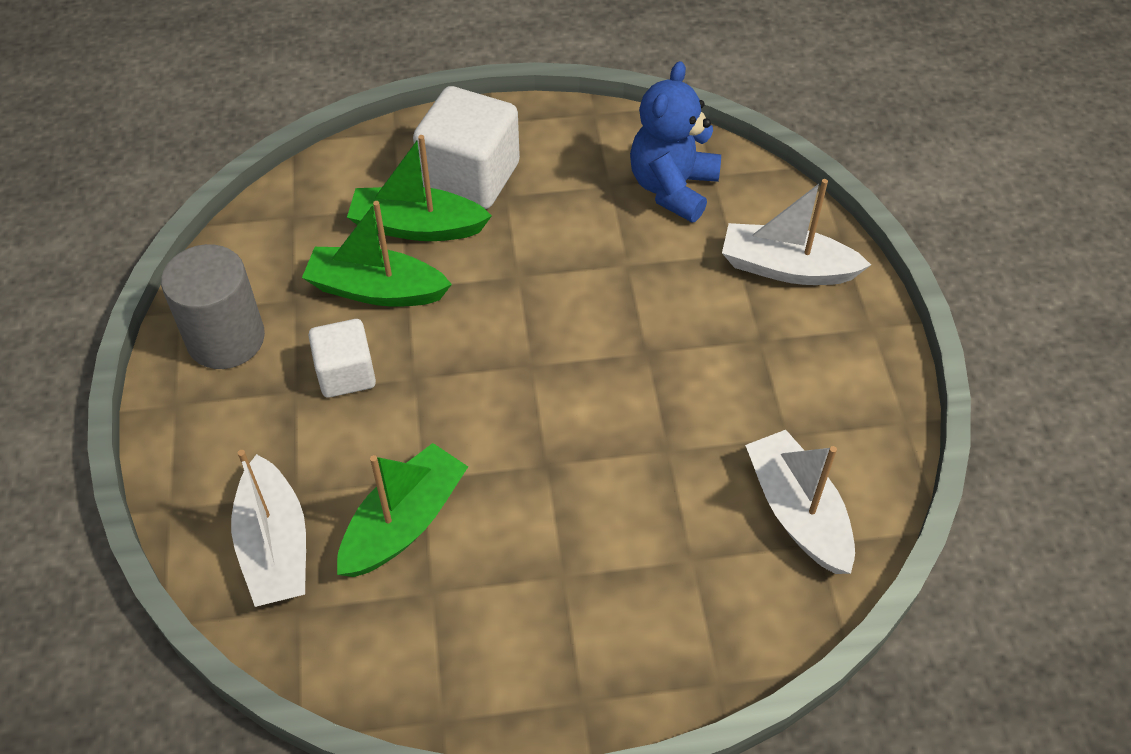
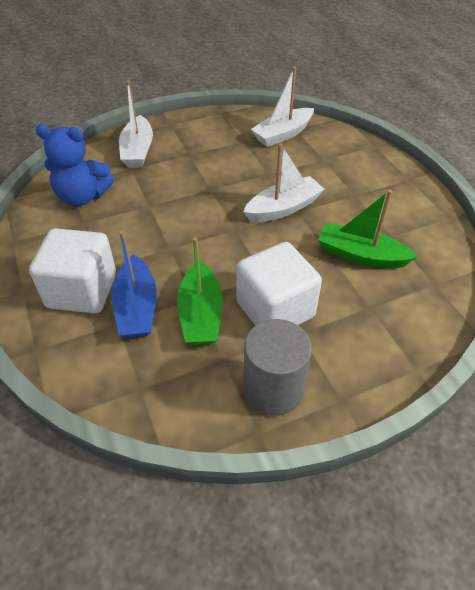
camera: 105 degrees left, 5 degrees down
(275, 546) = (407, 306): white boat -> white boat (283, 208)
(346, 374) = (275, 309): white cube -> white cube, size x1.67
(417, 227) = (137, 307): green boat -> blue boat

